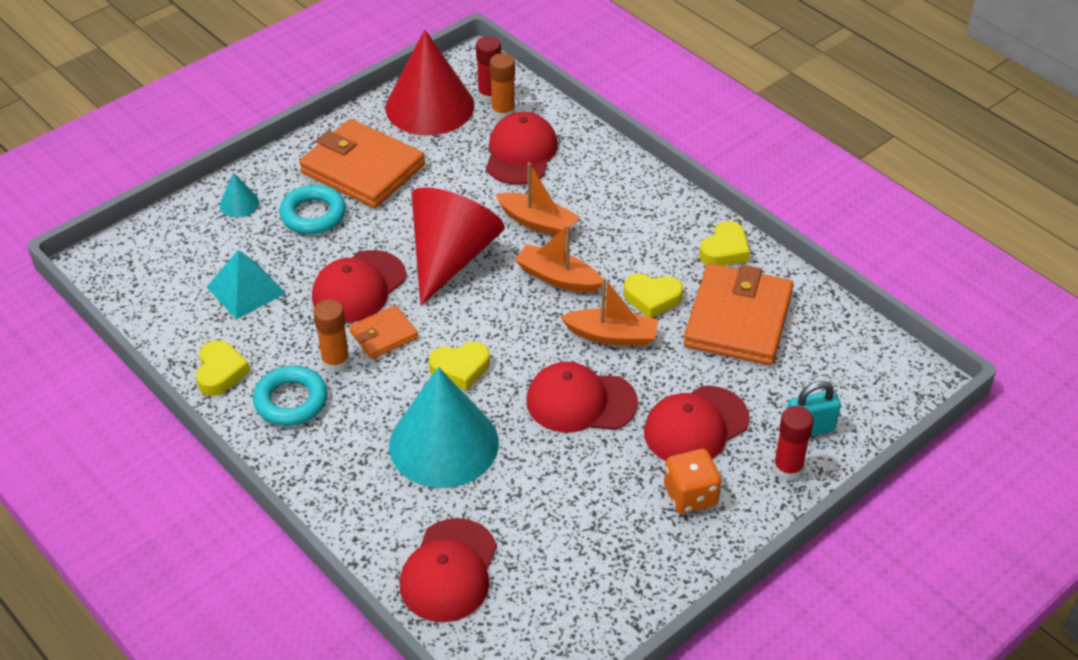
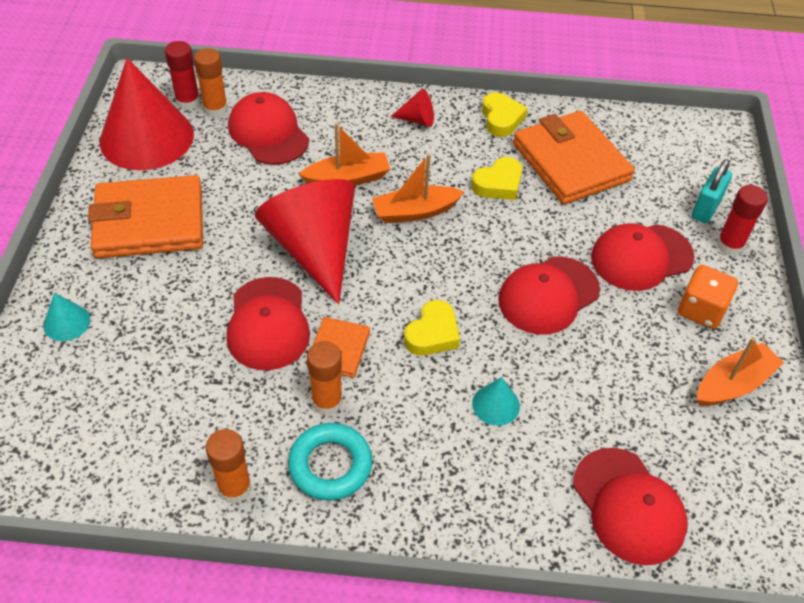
camera: 45 degrees left, 5 degrees up
(220, 372) = (235, 488): yellow heart -> orange glue stick
(245, 290) = (167, 396): turquoise pyramid -> none
(313, 215) = (151, 288): turquoise ring -> none
(443, 444) = (496, 404): turquoise cone -> turquoise cone, size x0.42
(611, 335) = (506, 230): orange boat -> orange boat (733, 384)
(651, 210) = (417, 120): none -> red cone
(696, 426) = (641, 257): red cap -> red cap turned 60 degrees clockwise

